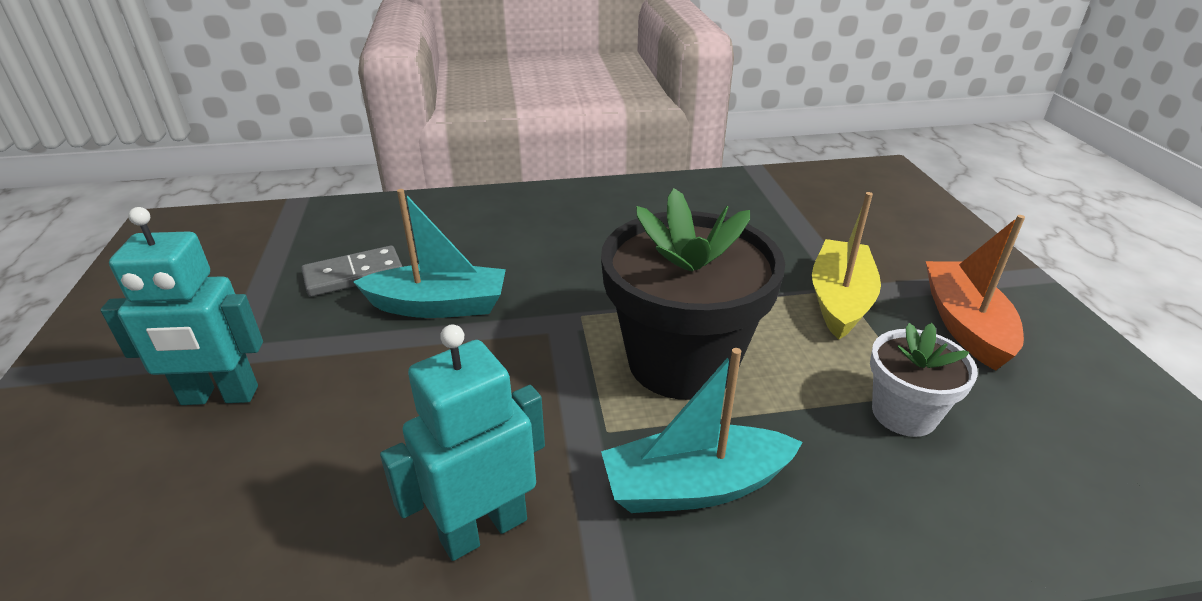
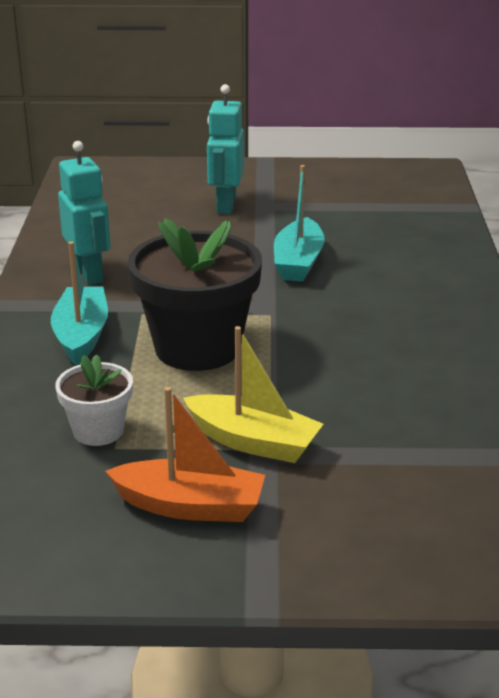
camera: 100 degrees right, 5 degrees down
(353, 275) = (348, 233): grey domino -> none

